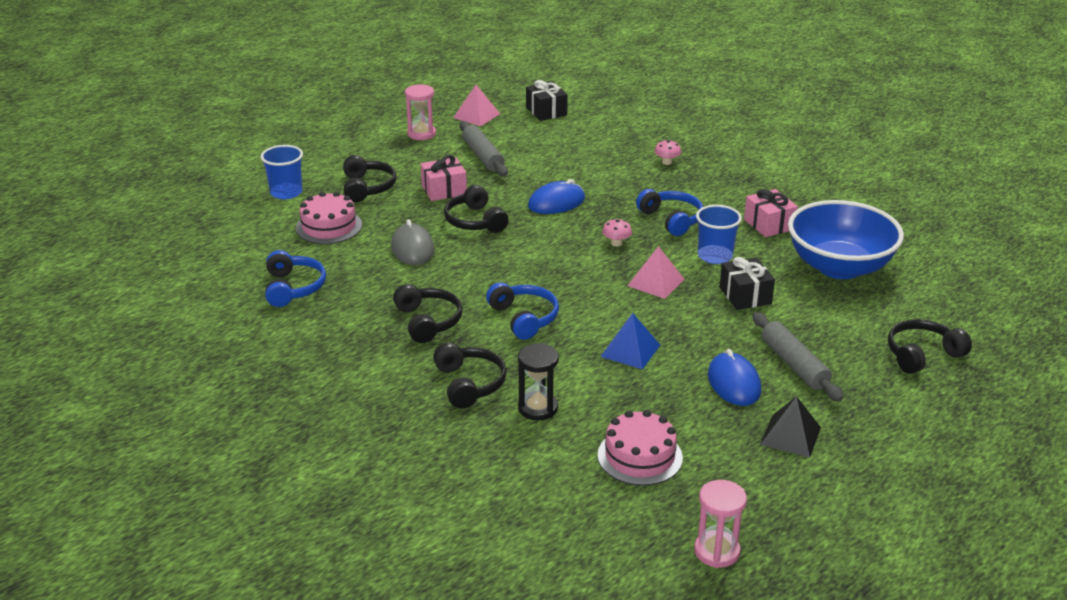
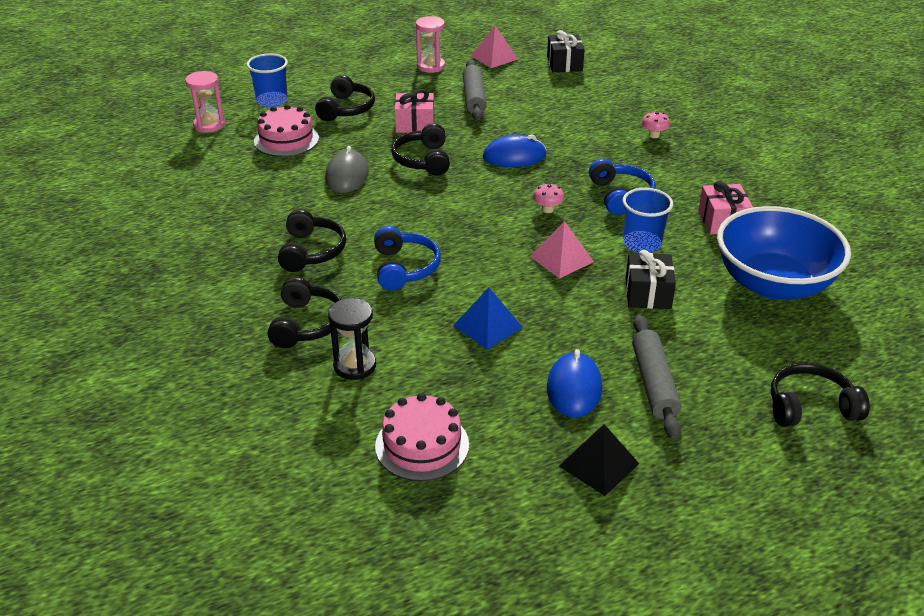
camera: 20 degrees right, 5 degrees up
(293, 288) = (214, 192): blue headphones -> none
(717, 551) = (432, 578): pink hourglass -> pink hourglass (209, 125)

